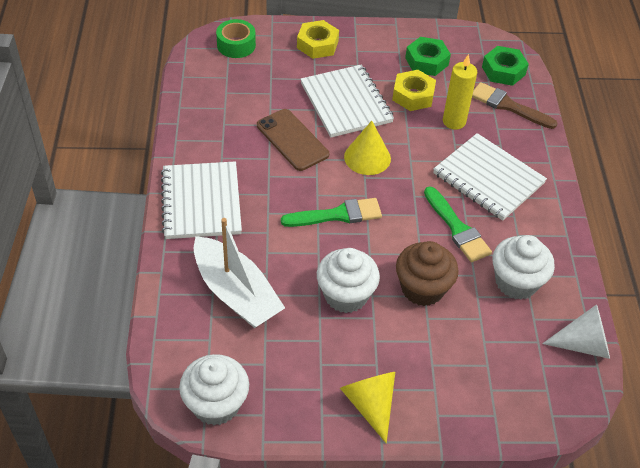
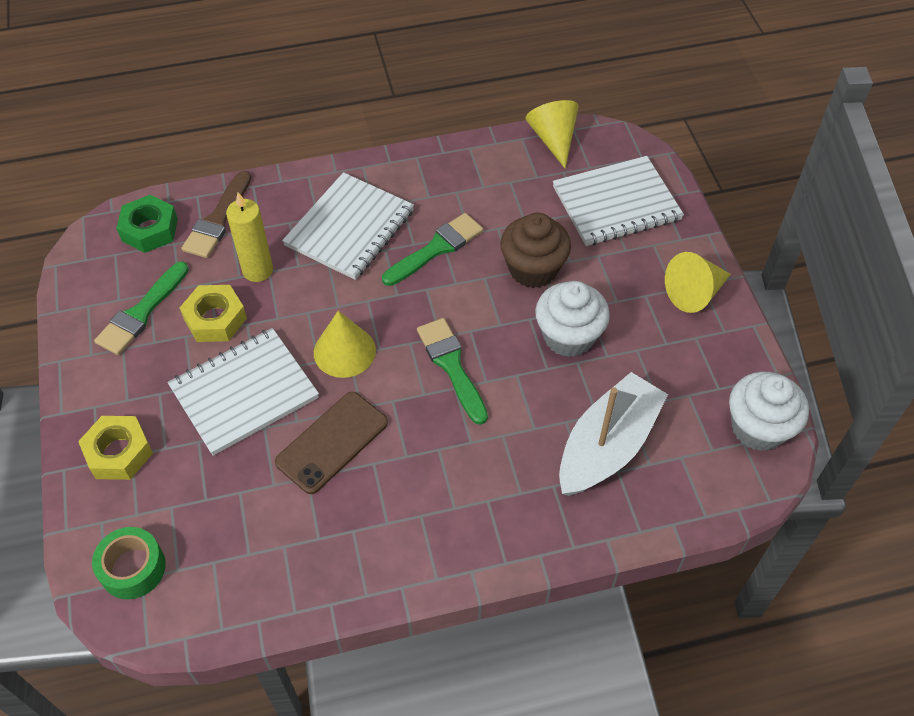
camera: 100 degrees left, 5 degrees up
(201, 202) = (477, 525): white notebook -> white notebook (616, 203)
(426, 61) = (141, 313): green nut -> green brush
(516, 282) = (495, 193): white cupcake -> none
(583, 344) = (553, 139): white cone -> yellow cone

